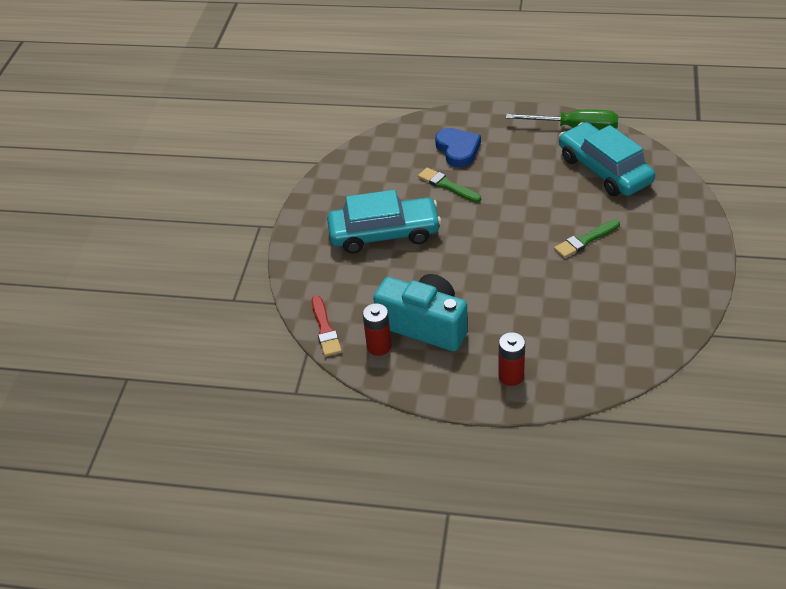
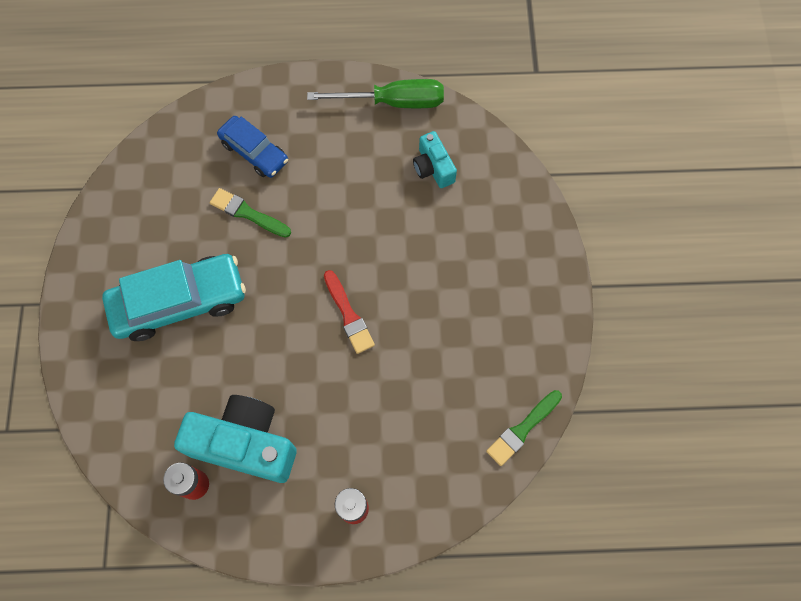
camera: 15 degrees left, 25 degrees up
(325, 329) = (126, 466): red brush -> red brush (348, 315)
(458, 150) = (254, 152): blue heart -> blue car
(585, 240) = (420, 285): green brush -> green brush (522, 429)
(604, 170) = (433, 168): turquoise car -> turquoise camera

